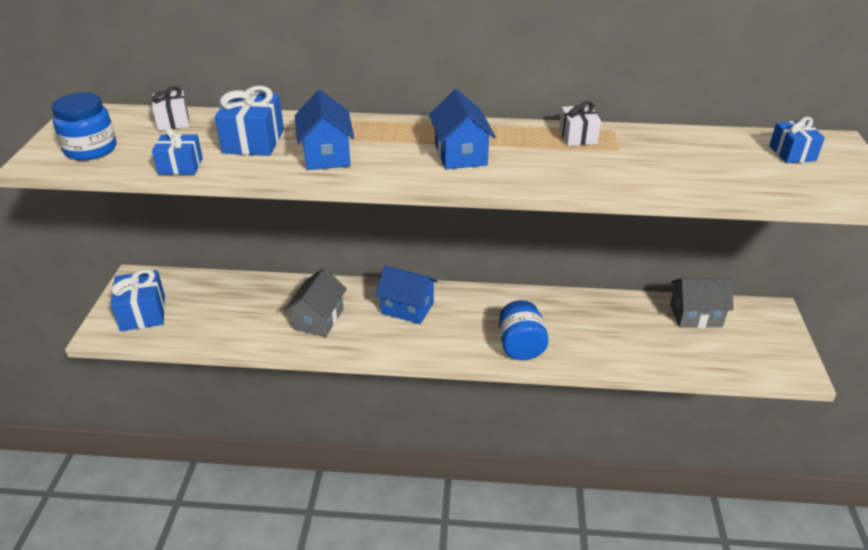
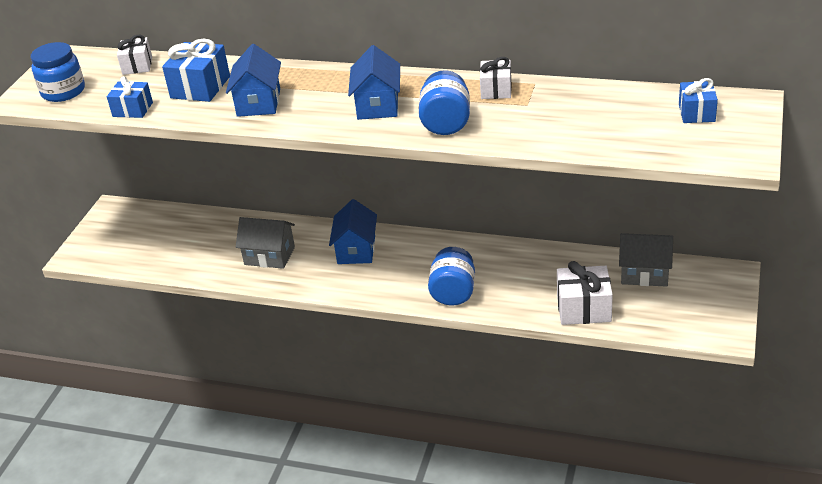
camera: 15 degrees right, 0 degrees up
(143, 313) = (113, 241): blue gift -> none
(318, 319) = (269, 256): grey house -> grey house turned 75 degrees clockwise
(407, 308) = (356, 250): blue house -> blue house turned 60 degrees clockwise
(544, 170) = (446, 123): none -> blue jar
(654, 354) = (583, 308): none -> white gift

